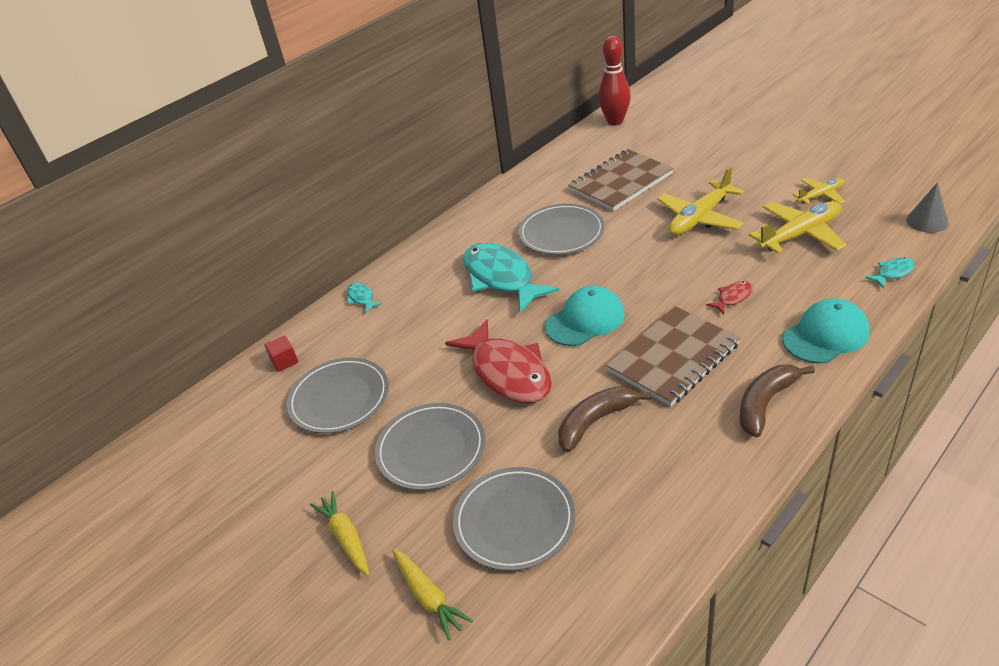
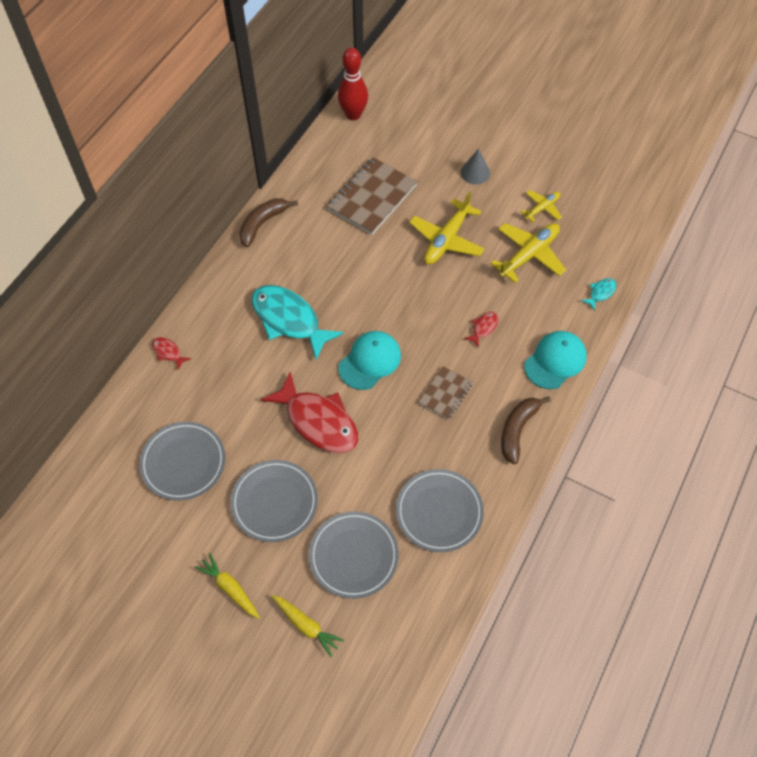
camera: 20 degrees left, 20 degrees up
(284, 361) = (120, 429): red cube -> none
(361, 298) = (168, 352): turquoise fish -> red fish
(561, 233) = (331, 263): grey plate -> grey plate (439, 512)
(595, 421) = (396, 461): brown banana -> brown banana (262, 223)
(673, 358) = (445, 393): brown notebook -> brown notebook, size x0.55
(927, 221) = (624, 235): grey cone -> grey cone (475, 173)

